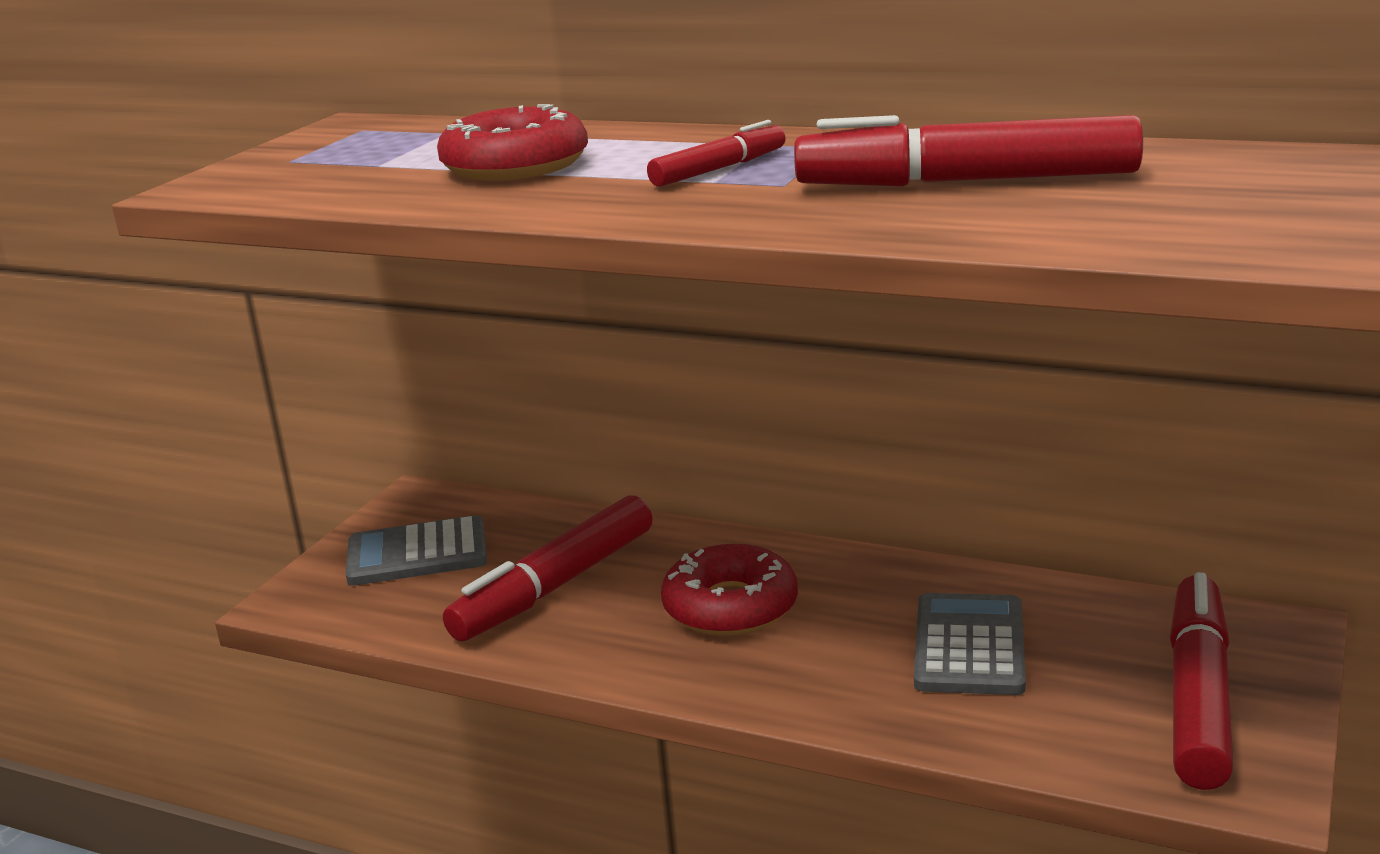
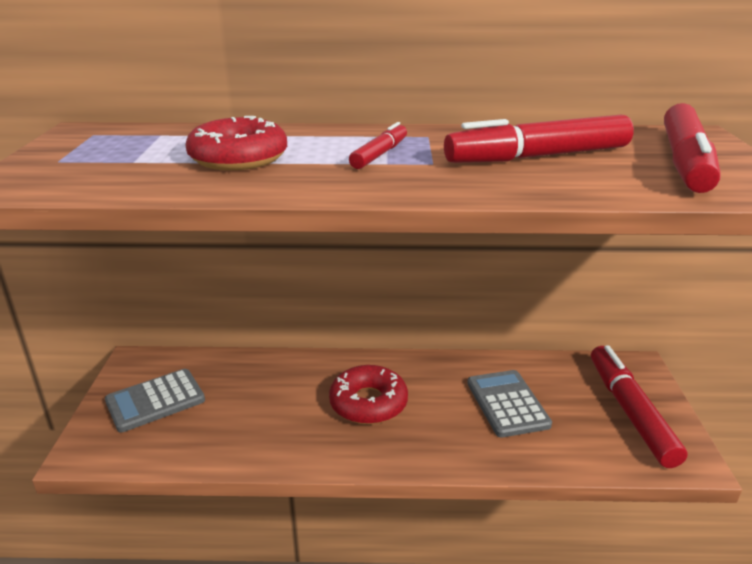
camera: 25 degrees left, 5 degrees up
(555, 586) = (257, 408): red marker -> red marker (685, 162)

